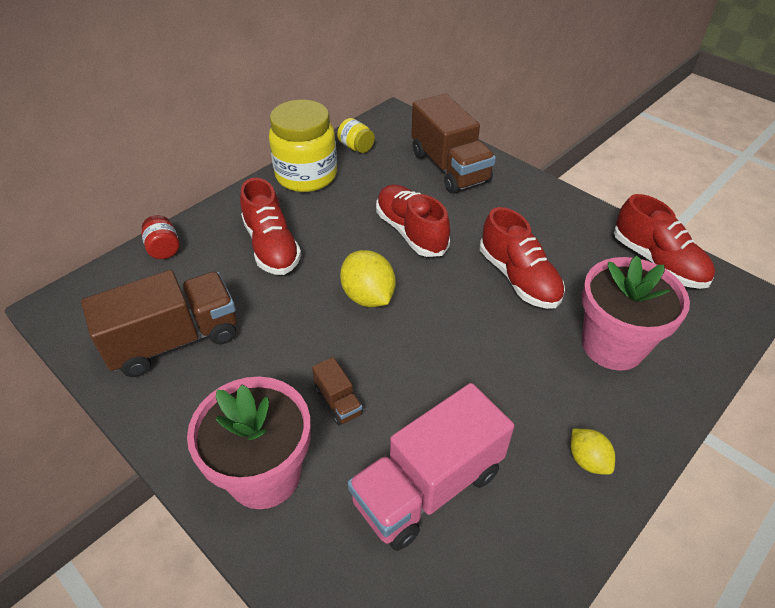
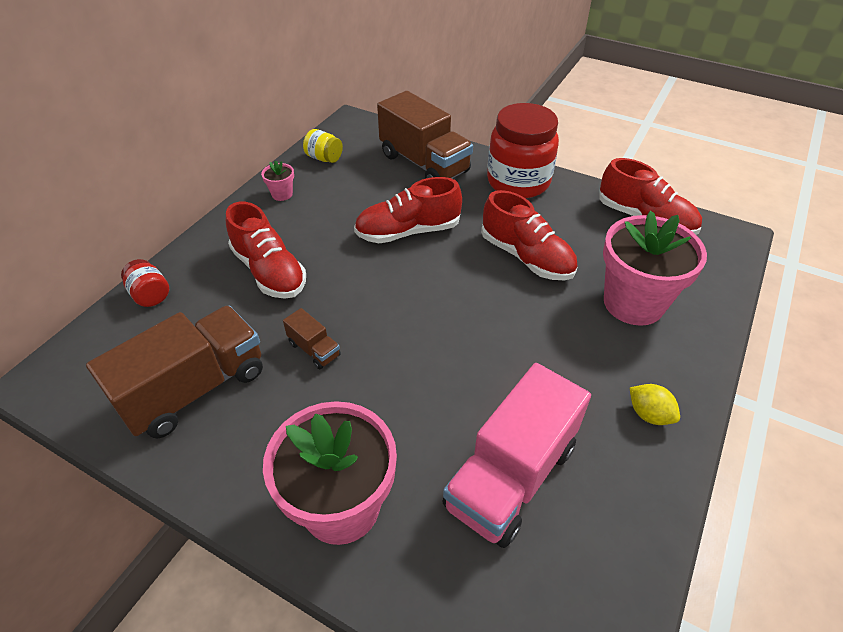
camera: 15 degrees left, 0 degrees up
(306, 176) = (282, 194): yellow jar -> pink flower pot
(338, 401) = (392, 413): brown truck -> brown truck (314, 349)
(368, 296) = (387, 303): yellow lemon -> none
(411, 232) = (408, 232): red shoe -> red shoe turned 60 degrees counterclockwise
(537, 201) = (518, 182): none -> red jar

